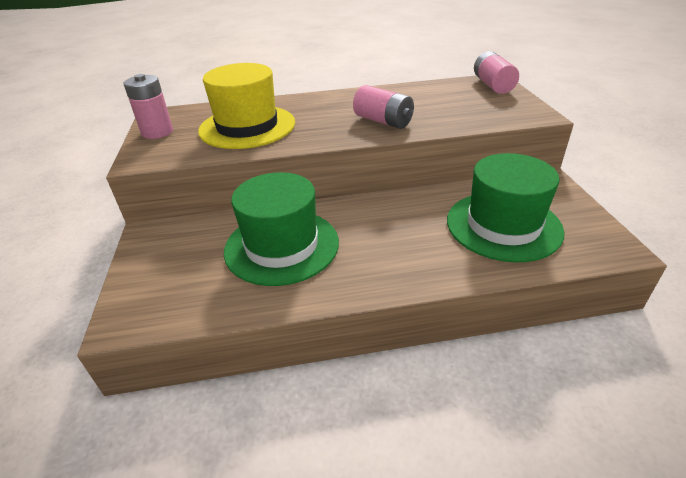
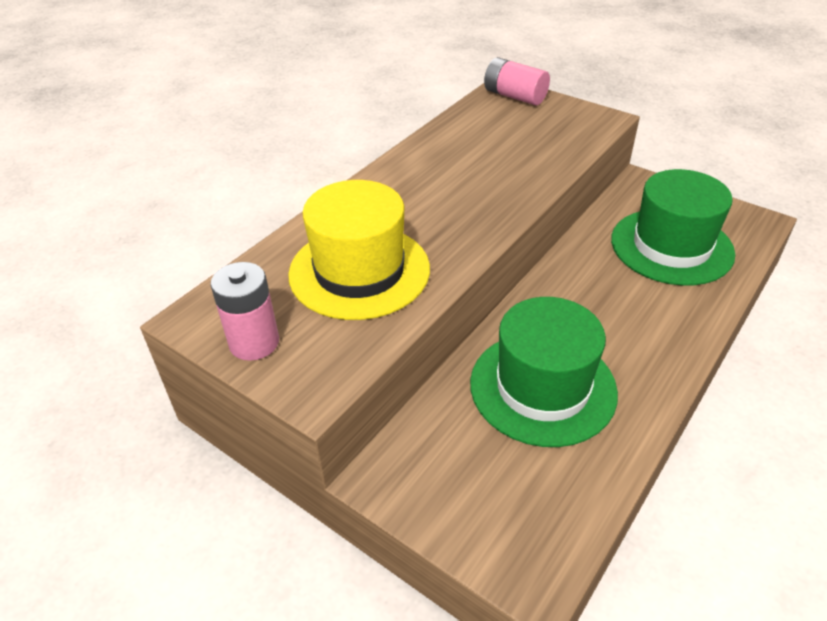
camera: 45 degrees left, 5 degrees up
(383, 121) = (491, 189): pink battery -> none

